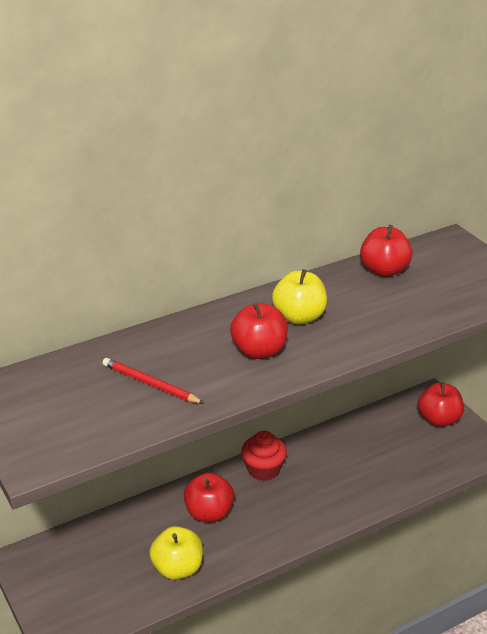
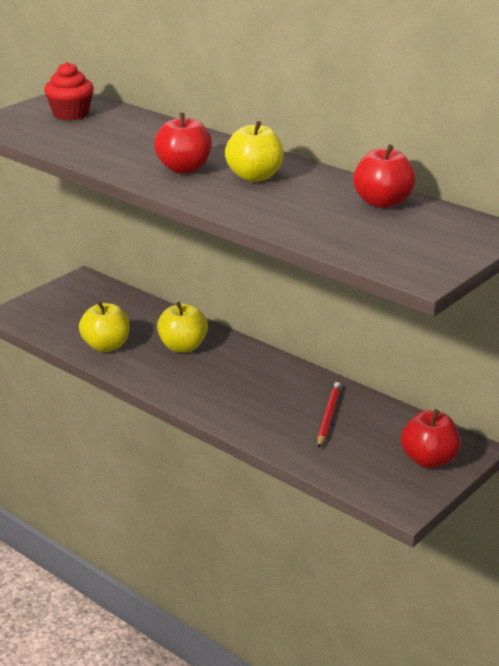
camera: 70 degrees right, 5 degrees down
(151, 384) = (107, 140): red pencil -> red pencil (328, 417)
(209, 513) = (183, 347): red apple -> yellow apple
(263, 469) = (261, 363): red cupcake -> red cupcake (71, 114)

